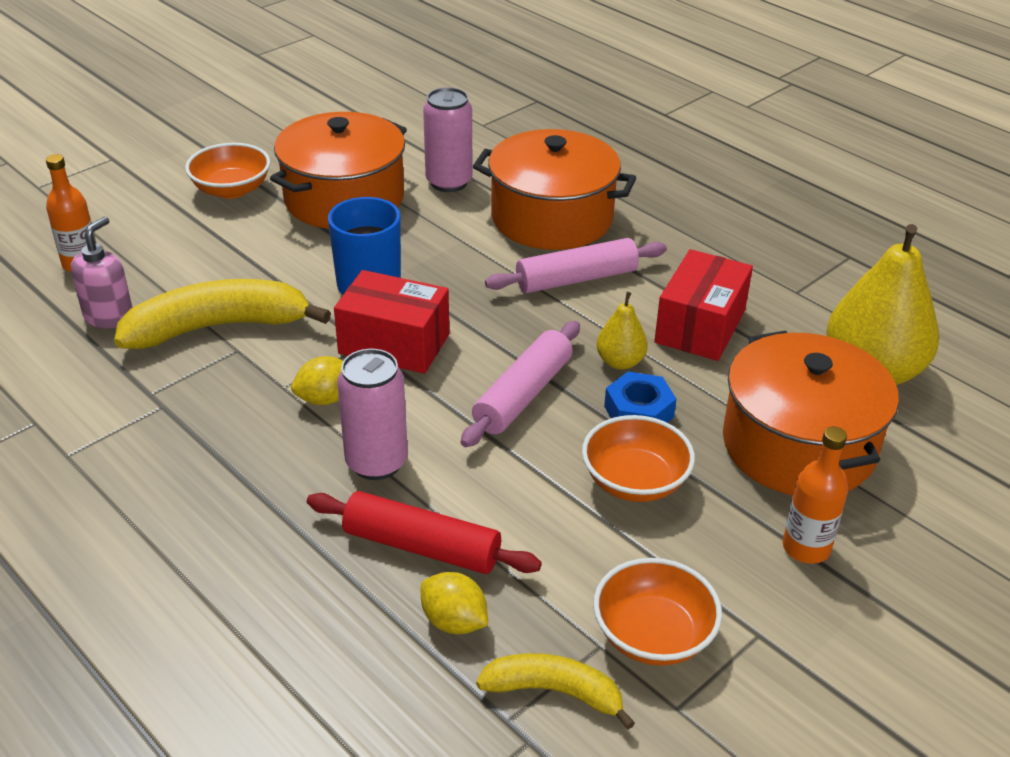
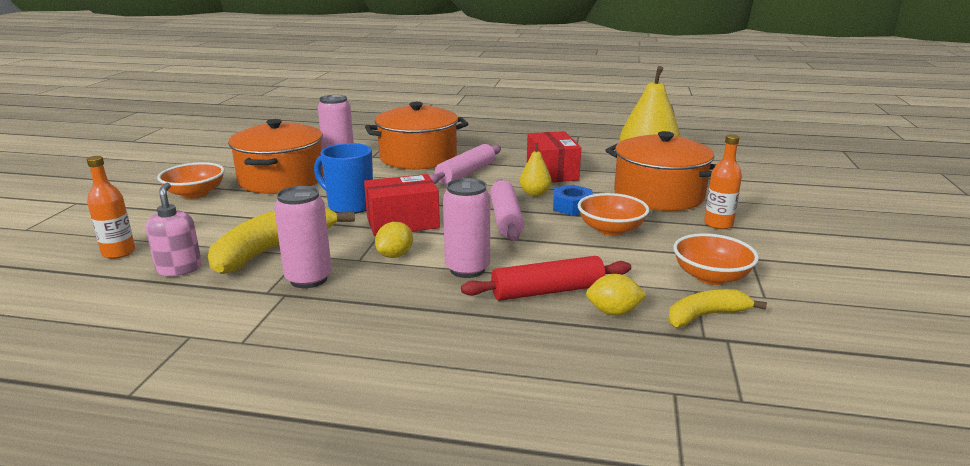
camera: 35 degrees left, 15 degrees down
(205, 394) = (308, 279): none -> pink can

